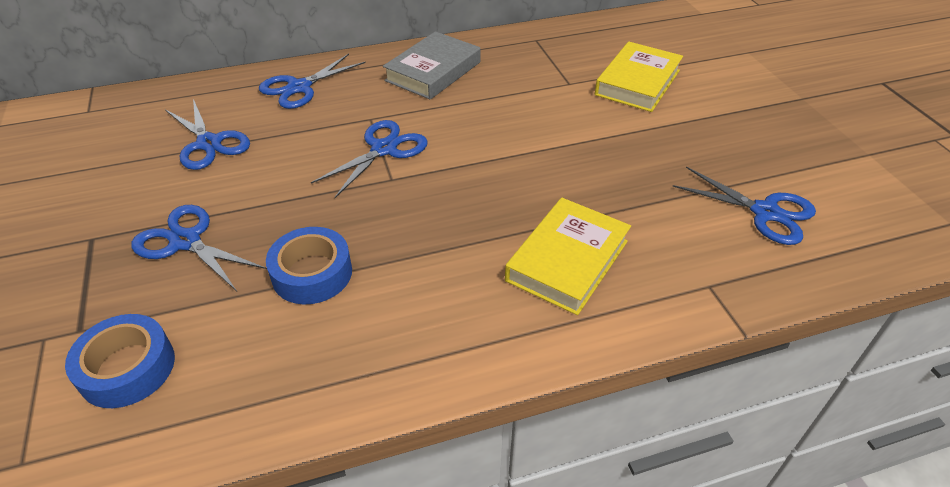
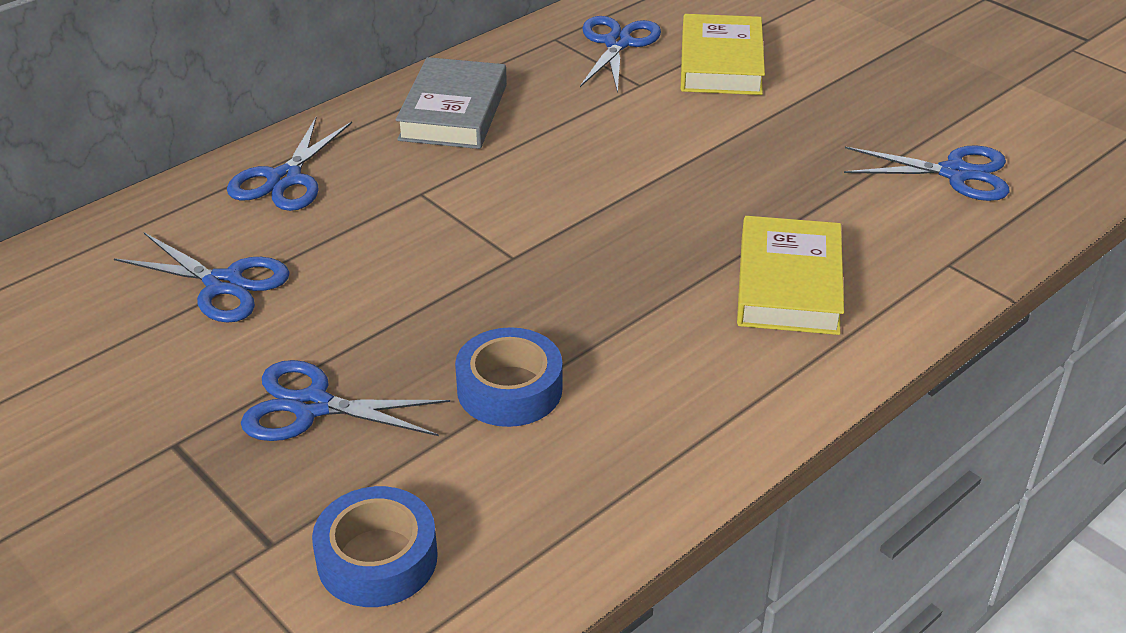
camera: 25 degrees left, 5 degrees down
(383, 149) = (472, 225): blue scissors -> blue scissors (617, 43)

